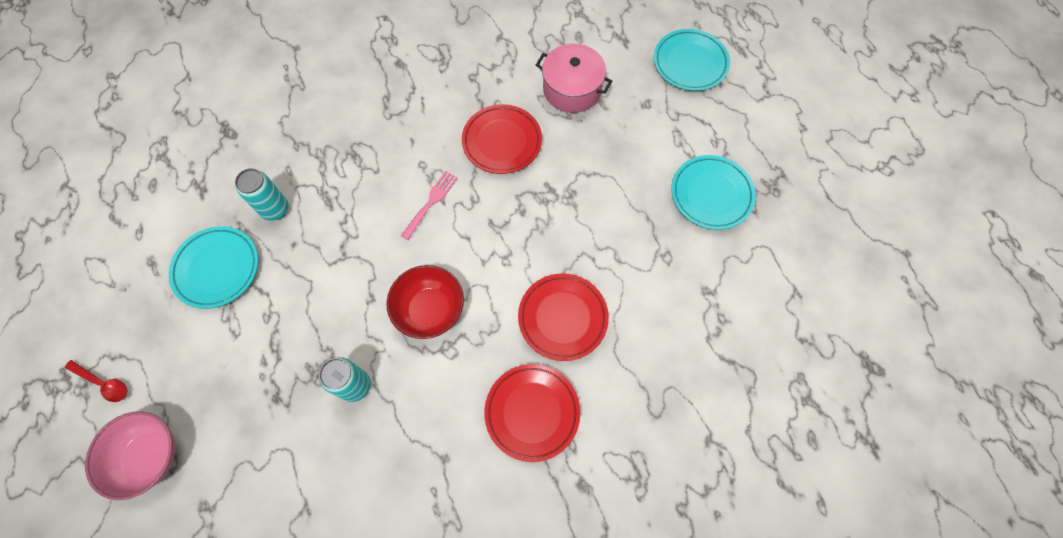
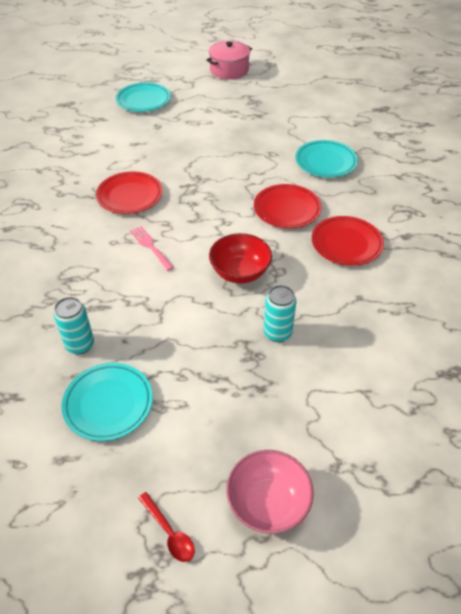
camera: 65 degrees left, 20 degrees down
(103, 383) = (169, 533): red spoon -> red spoon turned 90 degrees clockwise
(572, 89) = (117, 152): pink pot -> pink pot (229, 70)
(711, 194) = (242, 124): turquoise plate -> turquoise plate (325, 162)

